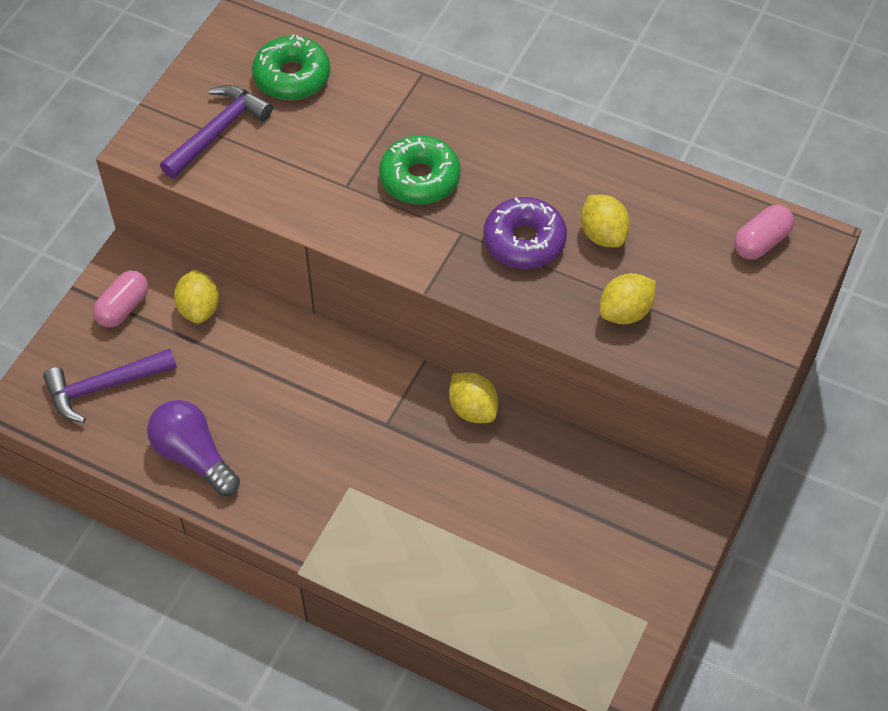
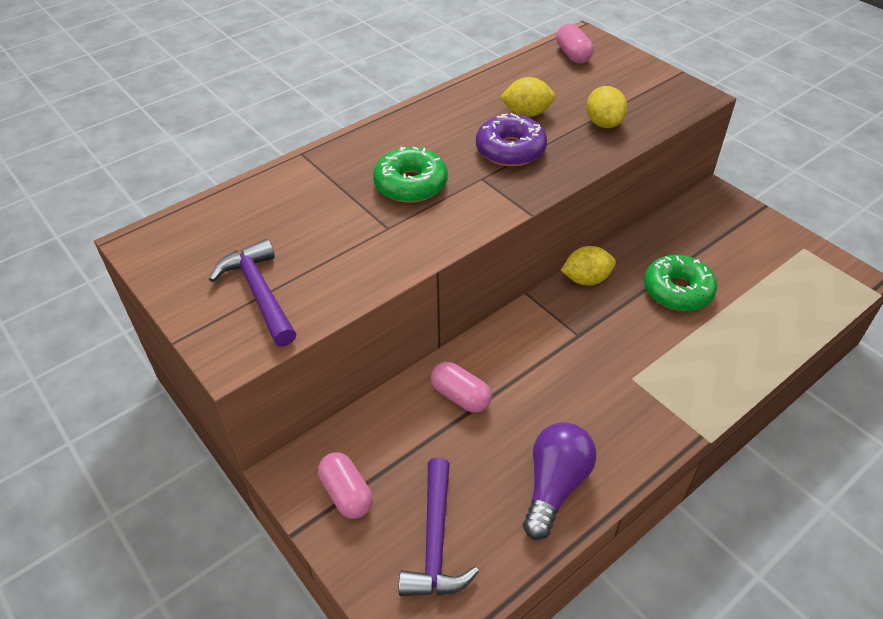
camera: 65 degrees left, 10 degrees down
(193, 456) = (554, 485): purple light bulb -> purple light bulb turned 135 degrees clockwise
(199, 309) = (386, 429): yellow lemon -> none
(261, 351) = (460, 396): none -> pink capsule
(292, 77) = (237, 226): green donut -> green donut (677, 291)

